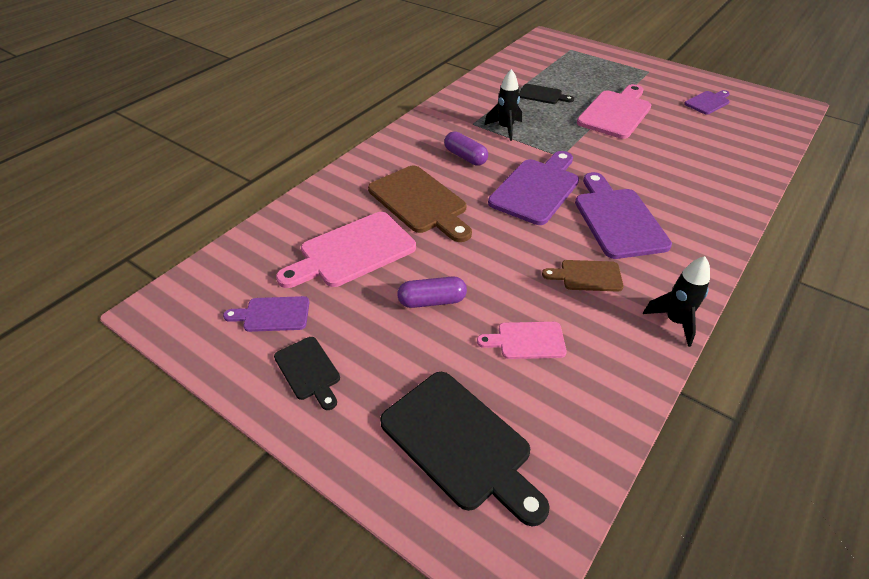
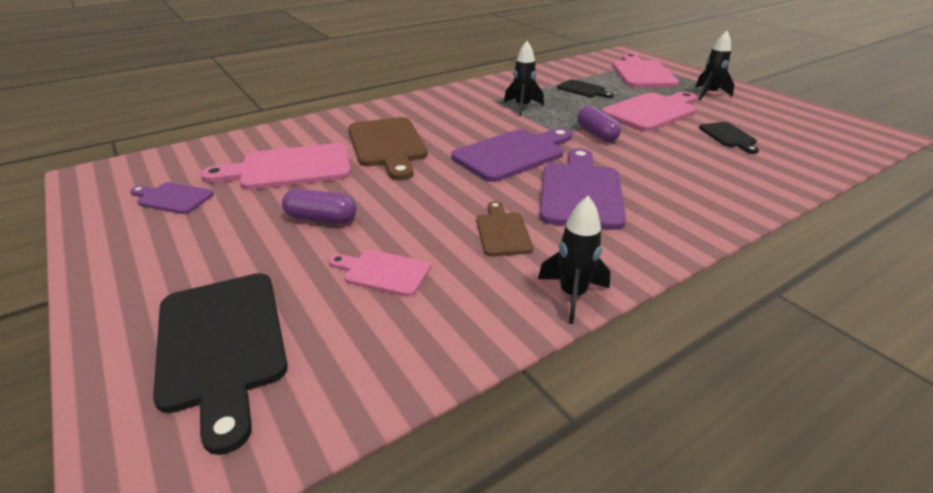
camera: 20 degrees right, 10 degrees down
(308, 371) = (153, 246): black cutting board -> black cutting board (728, 136)
(465, 157) = (463, 121): purple capsule -> purple capsule (596, 134)
(579, 64) = (642, 73): none -> pink cutting board
(587, 276) = (502, 232): brown cutting board -> brown cutting board turned 60 degrees clockwise
(648, 82) = (709, 94): none -> black rocket
(708, 102) = (769, 117): purple cutting board -> none

